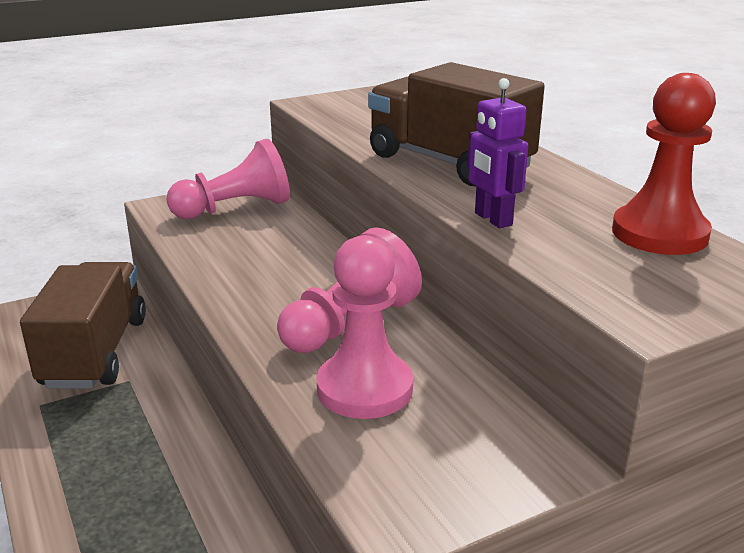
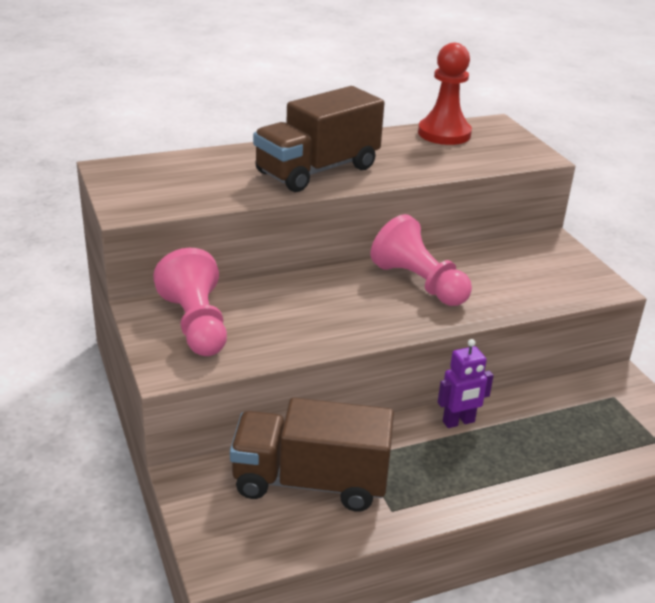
camera: 85 degrees left, 5 degrees up
(364, 388) = (496, 285): pink pawn -> none
(492, 219) = (421, 171): purple robot -> purple robot (458, 422)

